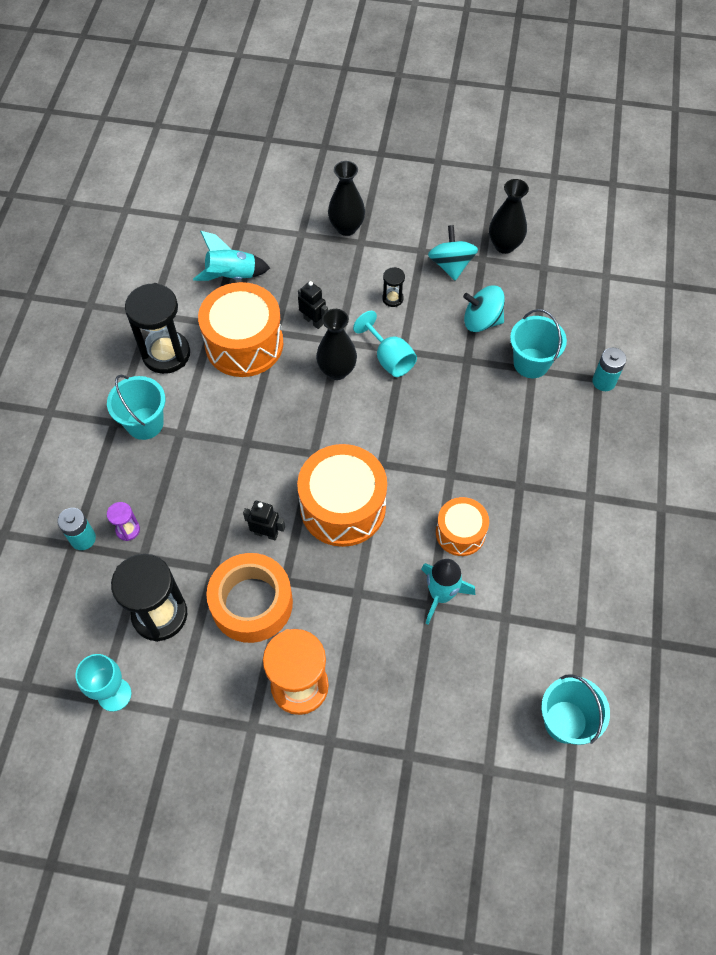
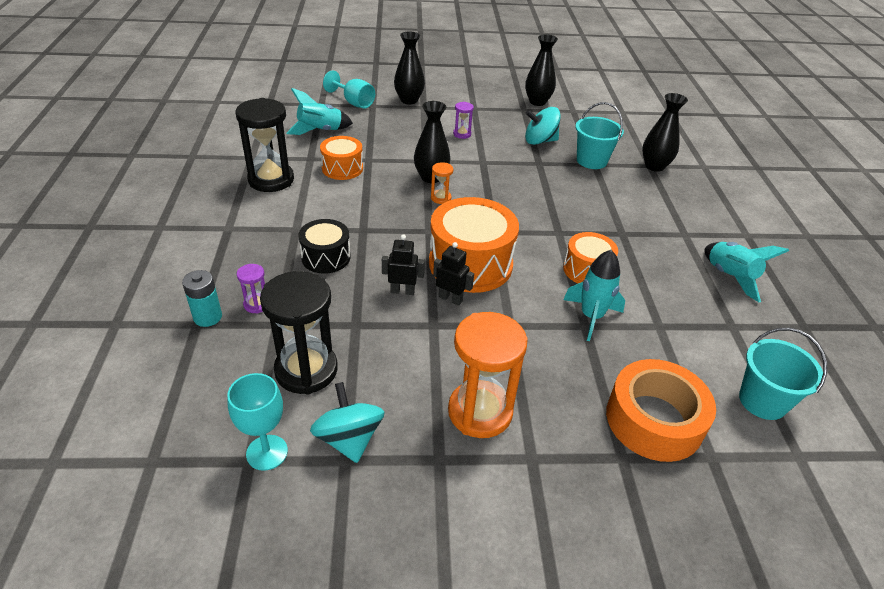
camera: 15 degrees left, 20 degrees down
(145, 423) = (259, 226): turquoise bucket -> none
(202, 477) = (326, 257): none -> black drum
(244, 344) = (342, 168): orange drum -> orange drum, size x0.57
(252, 603) = (404, 347): orange tape -> orange tape (654, 420)
(313, 321) = (399, 151): black robot -> black robot (450, 299)
(339, 405) = (441, 198): none -> orange hourglass
(389, 358) = (473, 167): turquoise goblet -> turquoise goblet (354, 102)
(392, 298) = (462, 134): black hourglass -> purple hourglass
(451, 265) = (501, 114): turquoise spinning top -> turquoise spinning top (349, 439)
(603, 381) = (654, 166): turquoise battery -> black vase
(610, 565) = (730, 277): none -> turquoise rocket

